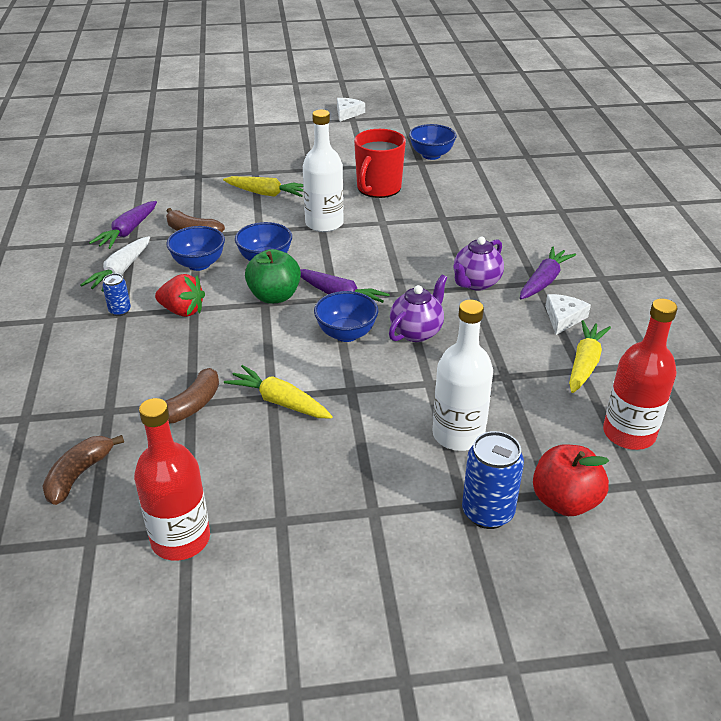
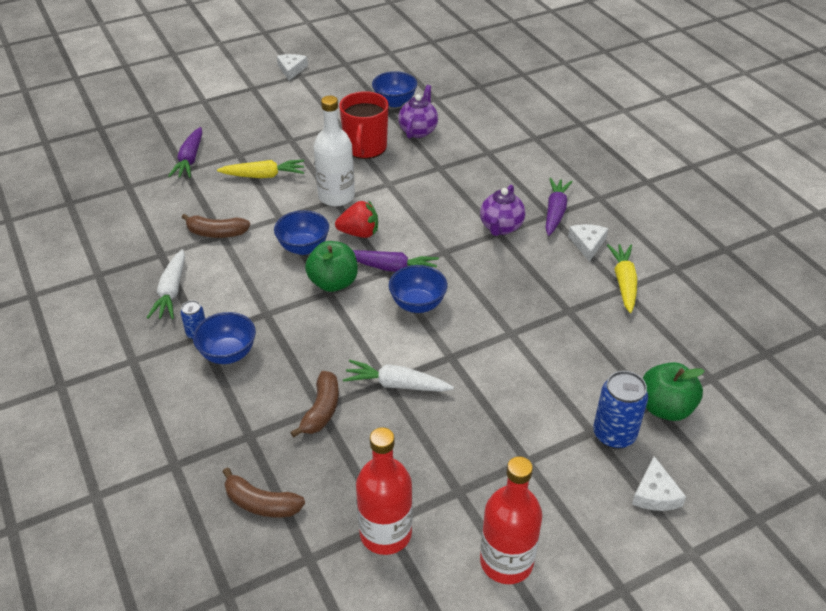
camera: 20 degrees left, 5 degrees up
(79, 475) = (261, 503): brown banana -> brown banana turned 75 degrees counterclockwise
(127, 232) = (152, 247): purple carrot -> purple carrot (190, 160)
(182, 311) = (257, 319): red strawberry -> red strawberry (359, 233)
(199, 264) = (243, 266): blue bowl -> blue bowl (228, 354)
(279, 401) = (396, 384): yellow carrot -> white carrot
(416, 332) = (476, 287): purple teapot -> purple teapot (418, 130)
(458, 434) = (558, 374): white bottle -> none
(502, 588) = (655, 494): none -> white cheese
(565, 501) = (665, 408): red apple -> green apple
(629, 433) = (685, 336): red bottle -> red bottle (506, 561)

